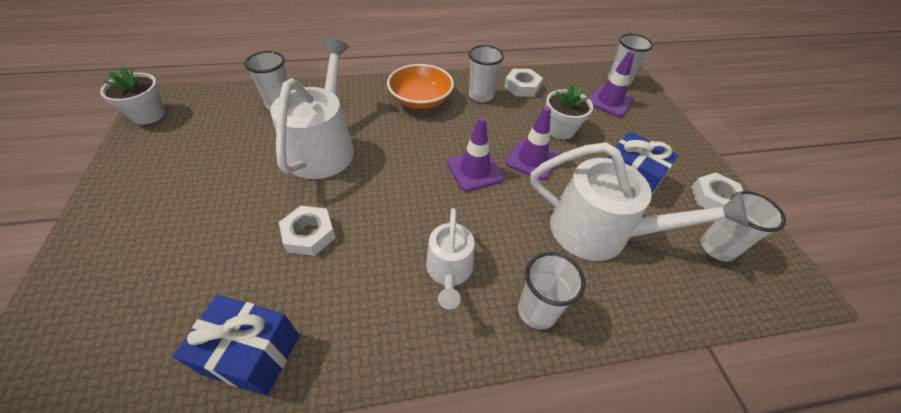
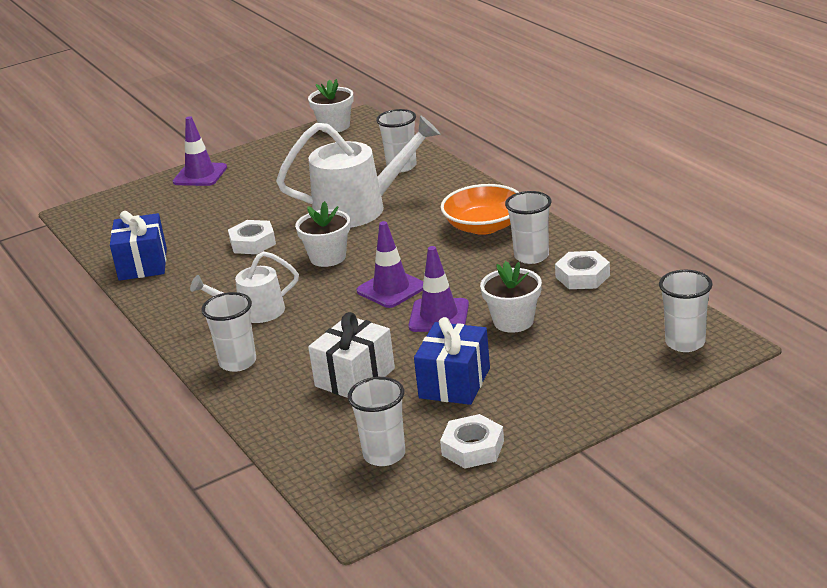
camera: 75 degrees right, 20 degrees down
(390, 190) = (328, 257): none -> white flower pot
(599, 232) = (355, 377): white watering can -> white gift
(609, 101) = (619, 344): purple traffic cone -> purple traffic cone (200, 175)

